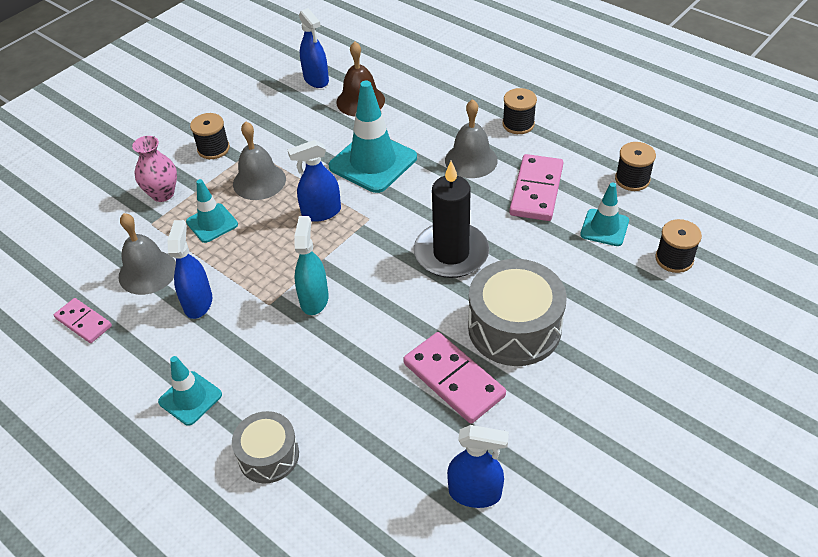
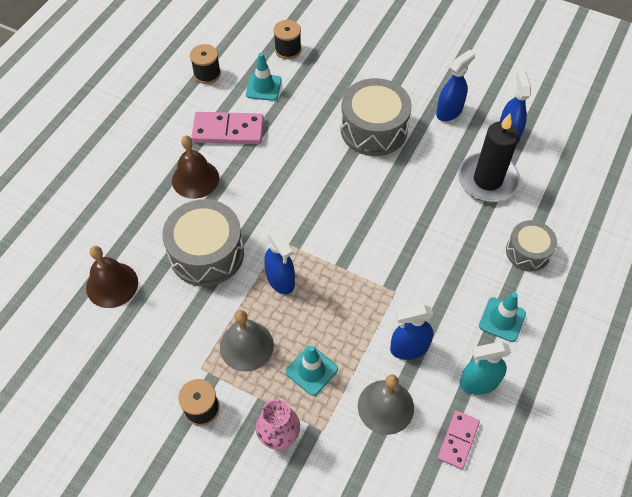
camera: 105 degrees left, 10 degrees up
(314, 299) = (381, 260): turquoise spray bottle -> turquoise spray bottle (478, 382)
(316, 79) = (74, 337): blue spray bottle -> blue spray bottle (449, 112)
(373, 162) = (207, 253): turquoise traffic cone -> grey drum
(451, 253) = (310, 176): black candle -> black candle (487, 180)
(453, 380) = (429, 157): pink domino -> none
(471, 160) = (195, 179): grey bell -> brown bell
(518, 124) = (142, 151): black spool -> none

